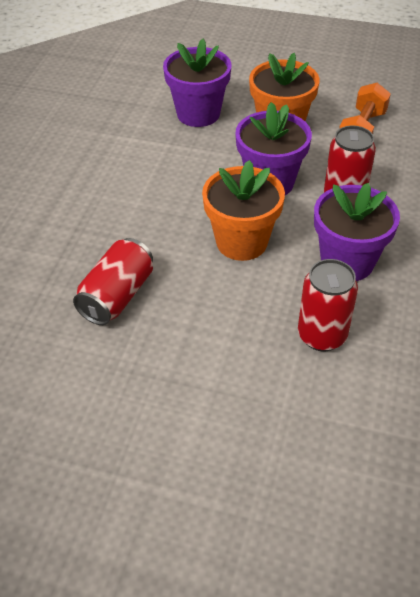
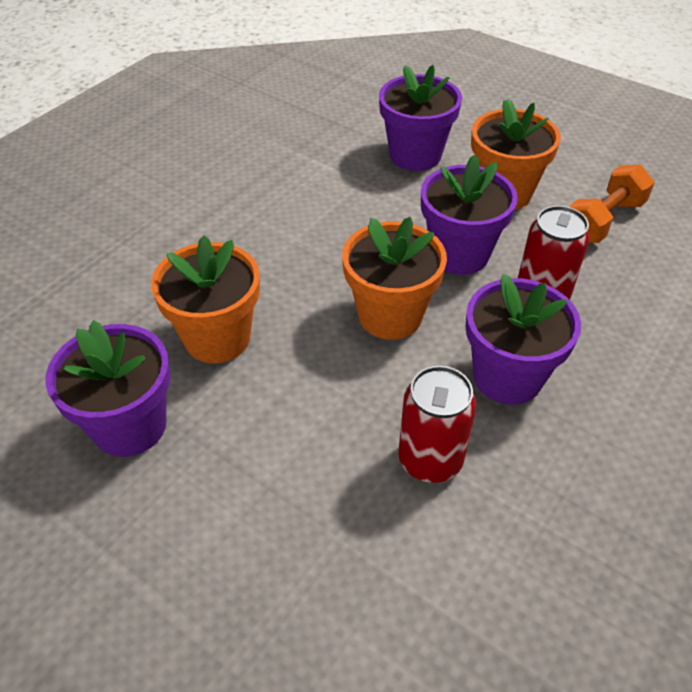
camera: 20 degrees right, 0 degrees up
(84, 381) = (129, 426): none -> purple flower pot
(117, 296) = (217, 338): red can -> orange flower pot

